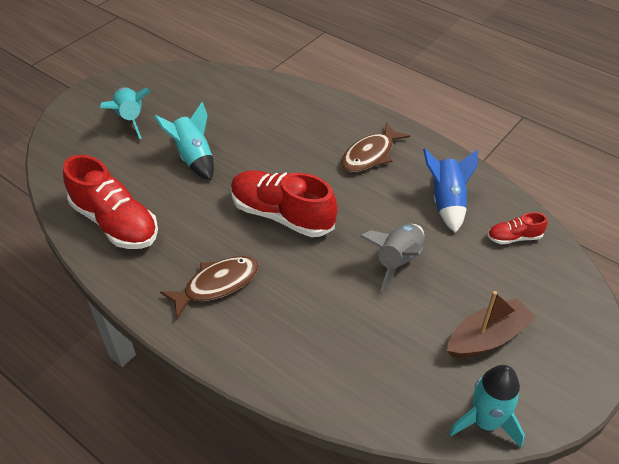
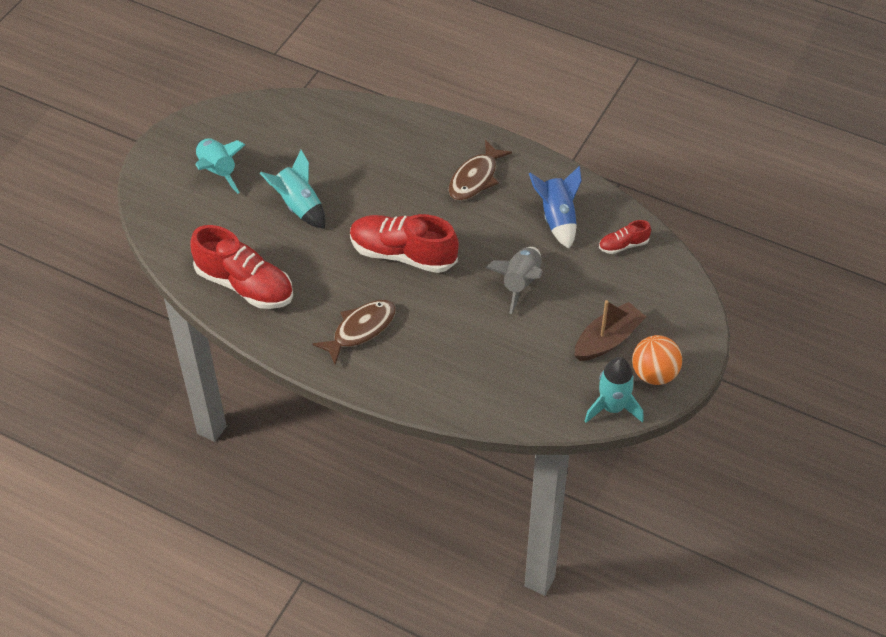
camera: 10 degrees left, 5 degrees up
(539, 387) = (654, 374): none -> orange ball

